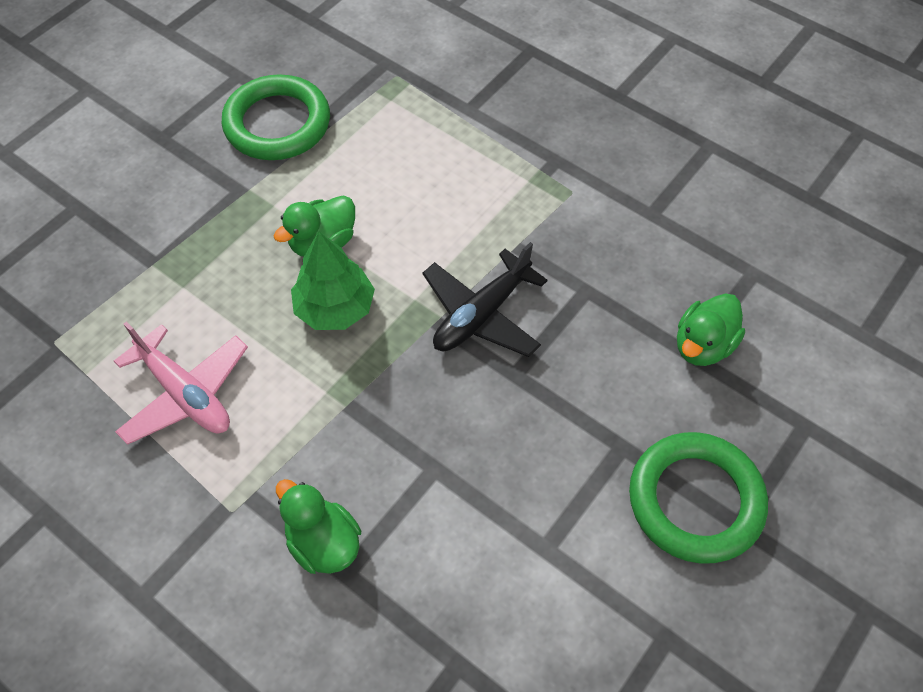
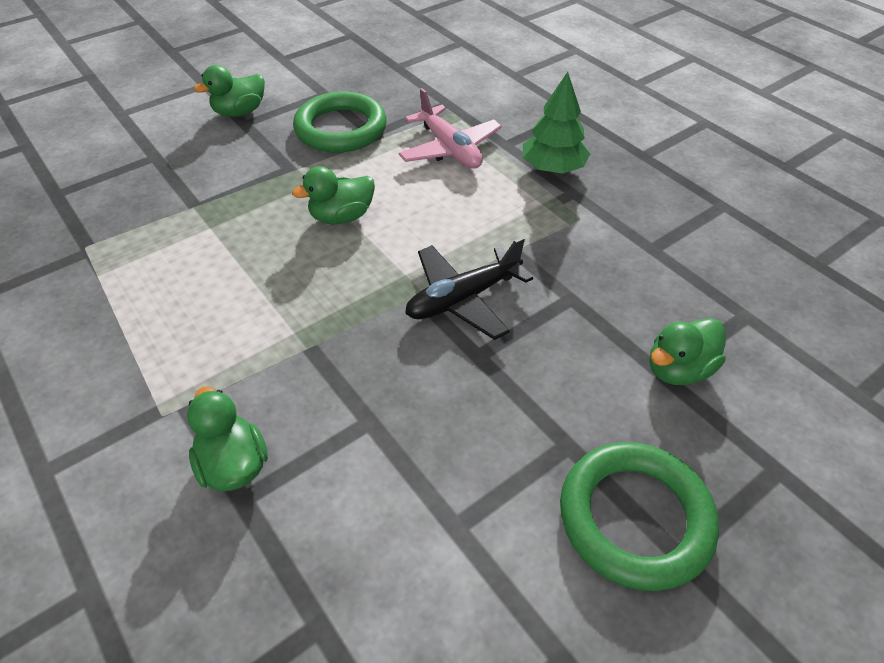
camera: 15 degrees right, 10 degrees down
(149, 122) = (240, 112): none -> green duck
(185, 394) = (170, 308): pink plane -> pink plane (450, 149)
(335, 308) = (331, 267): green tree -> green tree (553, 168)

